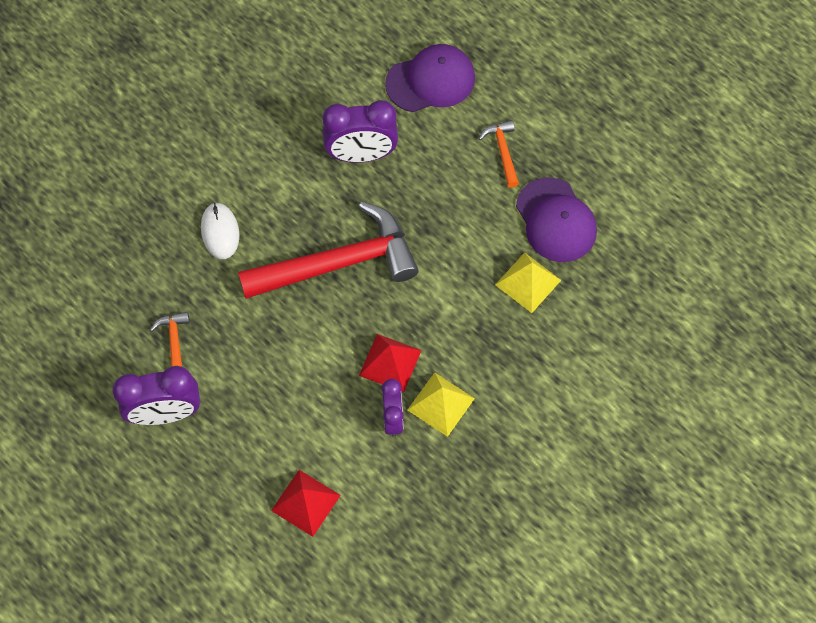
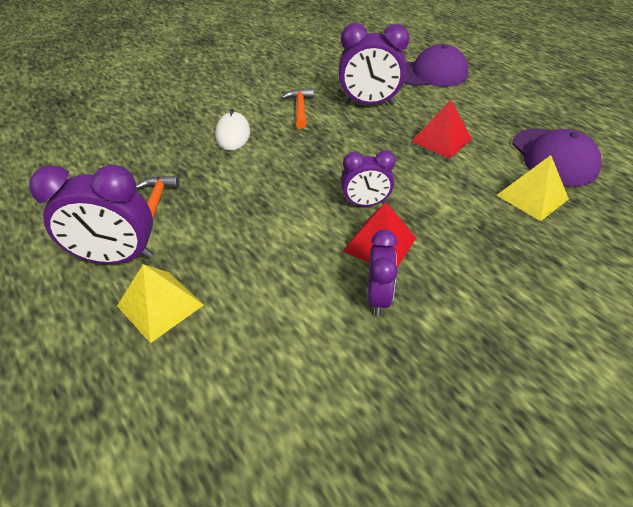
camera: 10 degrees right, 20 degrees down
(305, 502) = (247, 378): red pyramid -> red pyramid (441, 140)
(338, 263) = (336, 164): red hammer -> none
(372, 315) = (365, 204): none -> purple clock
(440, 404) = (438, 290): yellow pyramid -> yellow pyramid (160, 305)
(503, 152) = (495, 113): orange hammer -> orange hammer (300, 109)

